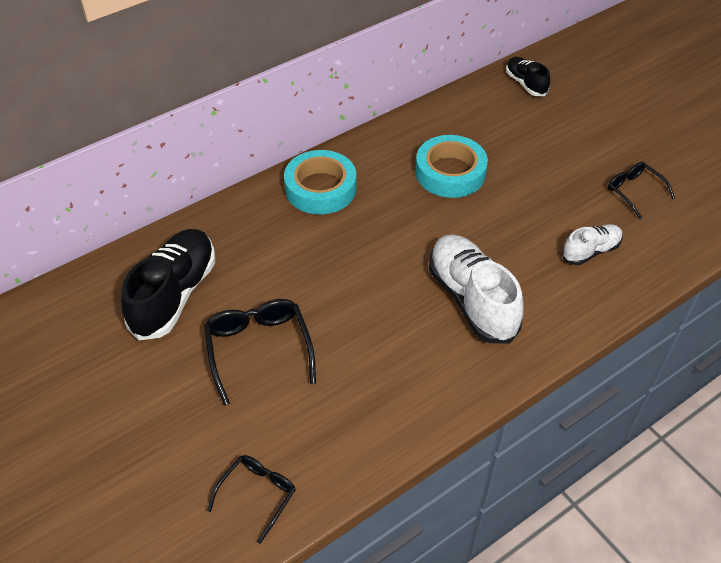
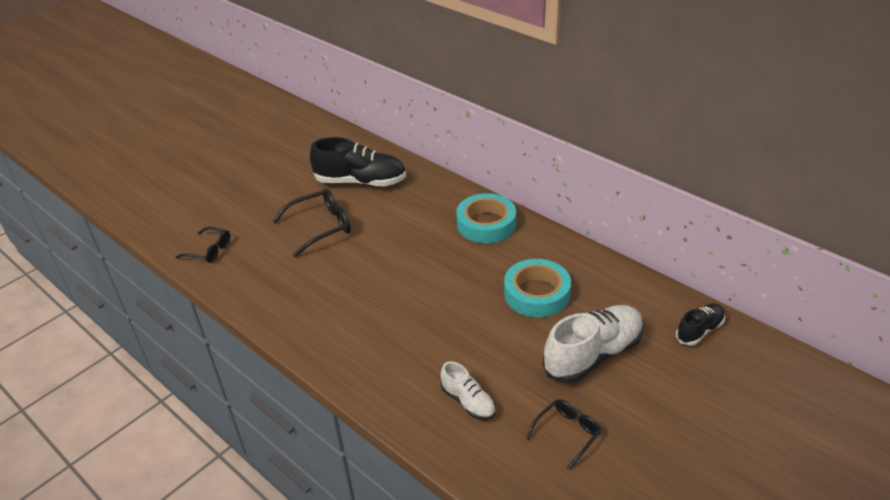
camera: 80 degrees right, 10 degrees down
(472, 299) = (389, 327): white shoe -> white shoe (593, 355)

